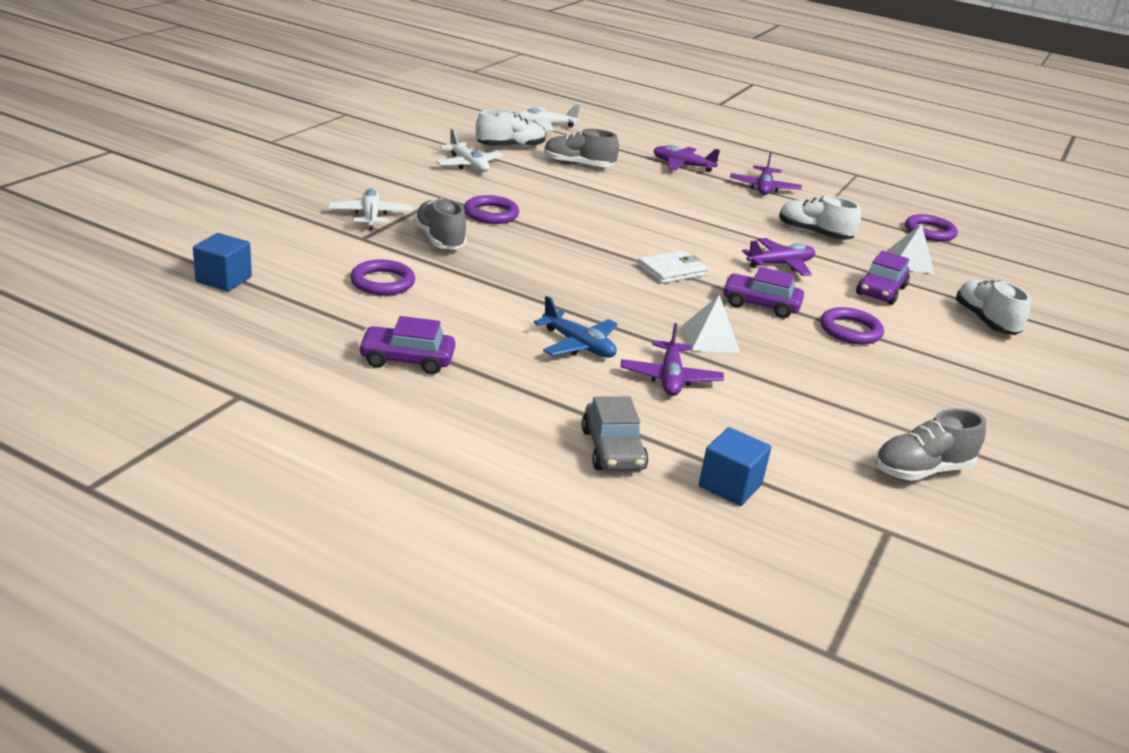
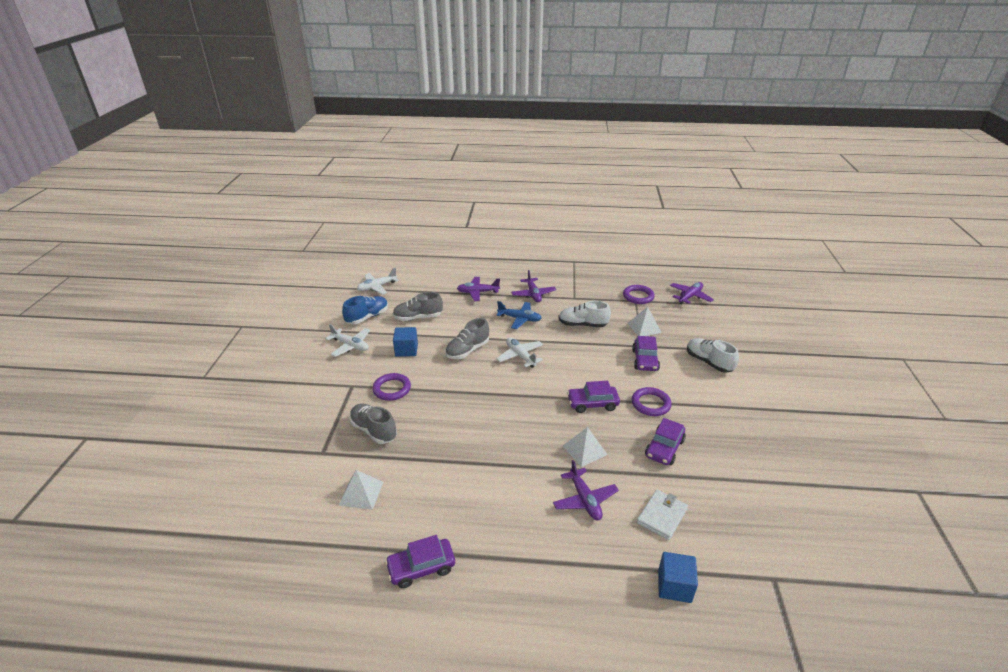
camera: 20 degrees left, 5 degrees up
(224, 279) = (249, 545): blue cube -> blue cube (406, 350)
(370, 216) = (315, 426): white plane -> white plane (520, 356)
(382, 282) = (361, 493): purple ring -> white pyramid
(510, 147) = (367, 317): white shoe -> blue shoe
(578, 345) = (516, 495): blue plane -> blue plane (520, 319)
(612, 450) = (593, 590): grey car -> none
(672, 270) = (527, 395): white wallet -> white wallet (662, 516)
(780, 264) = (581, 361): purple plane -> purple plane (690, 296)
(832, 373) = (664, 448): none -> purple car
(922, 470) = (757, 512): grey shoe -> grey shoe (467, 350)

